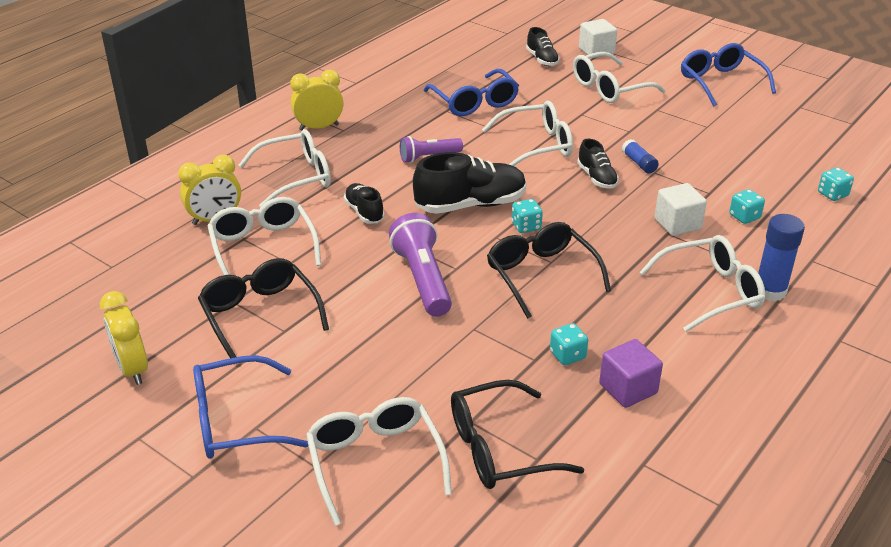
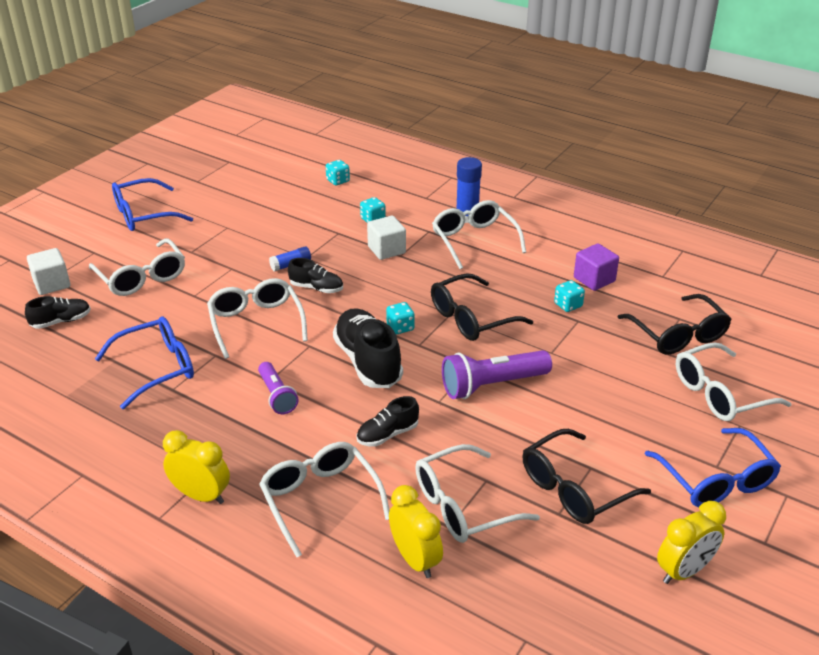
camera: 95 degrees left, 0 degrees up
(319, 127) = (201, 495): yellow clock -> yellow clock turned 135 degrees clockwise
(596, 178) = (316, 288): black shoe -> black shoe turned 45 degrees clockwise

